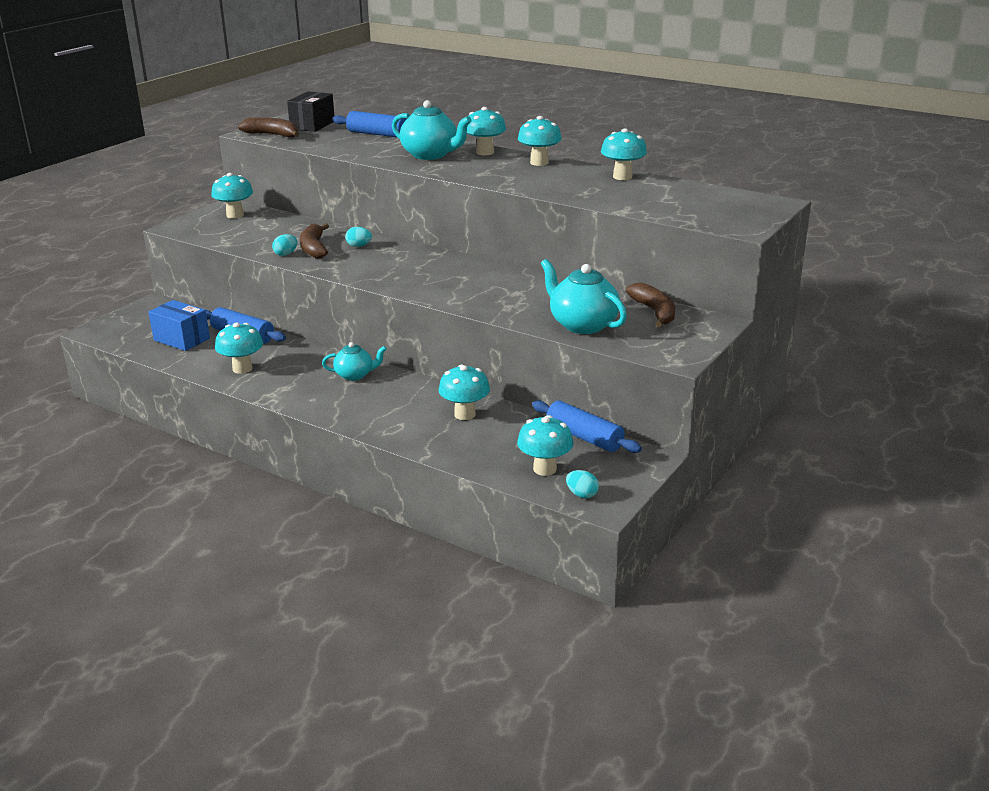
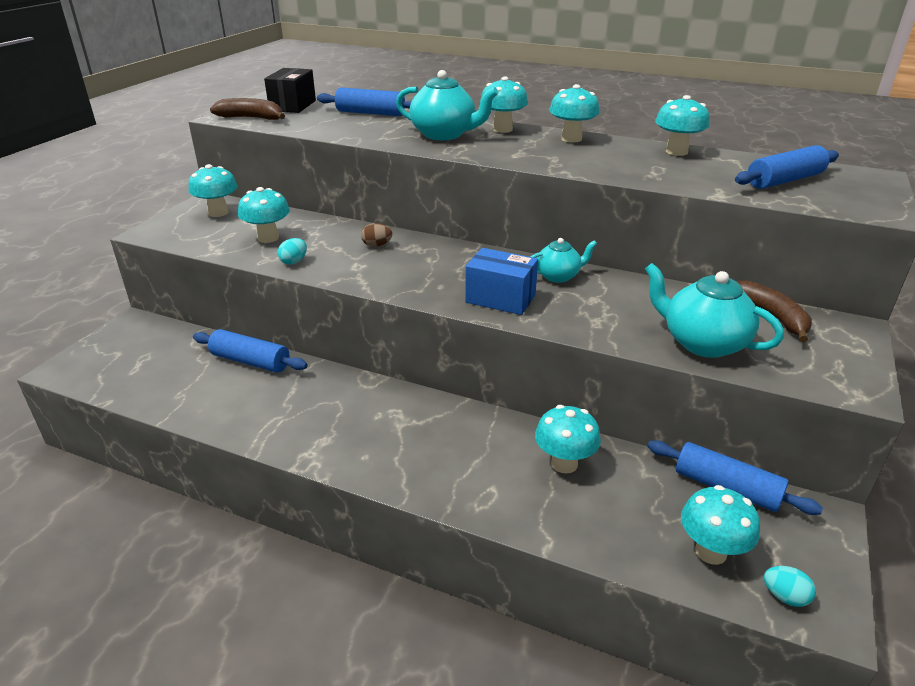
camera: 10 degrees left, 5 degrees up
(181, 339) = (176, 374): blue box -> blue box (500, 298)
(242, 369) = (262, 414): turquoise mushroom -> turquoise mushroom (268, 238)
(314, 248) = (325, 251): brown banana -> none
(355, 375) = (405, 411): turquoise teapot -> turquoise teapot (558, 276)
(359, 246) = (377, 245): turquoise egg -> brown egg
(692, 203) = (784, 180): none -> blue rolling pin

